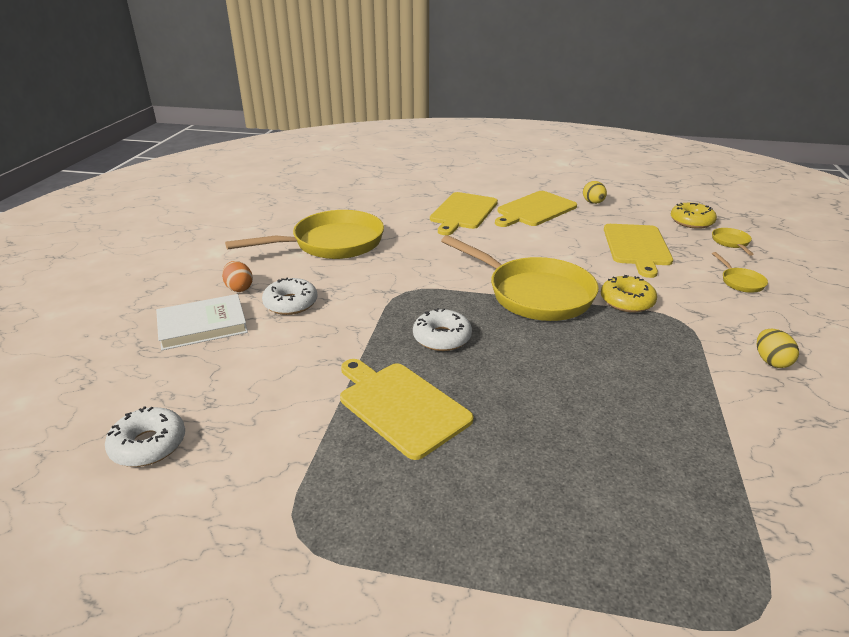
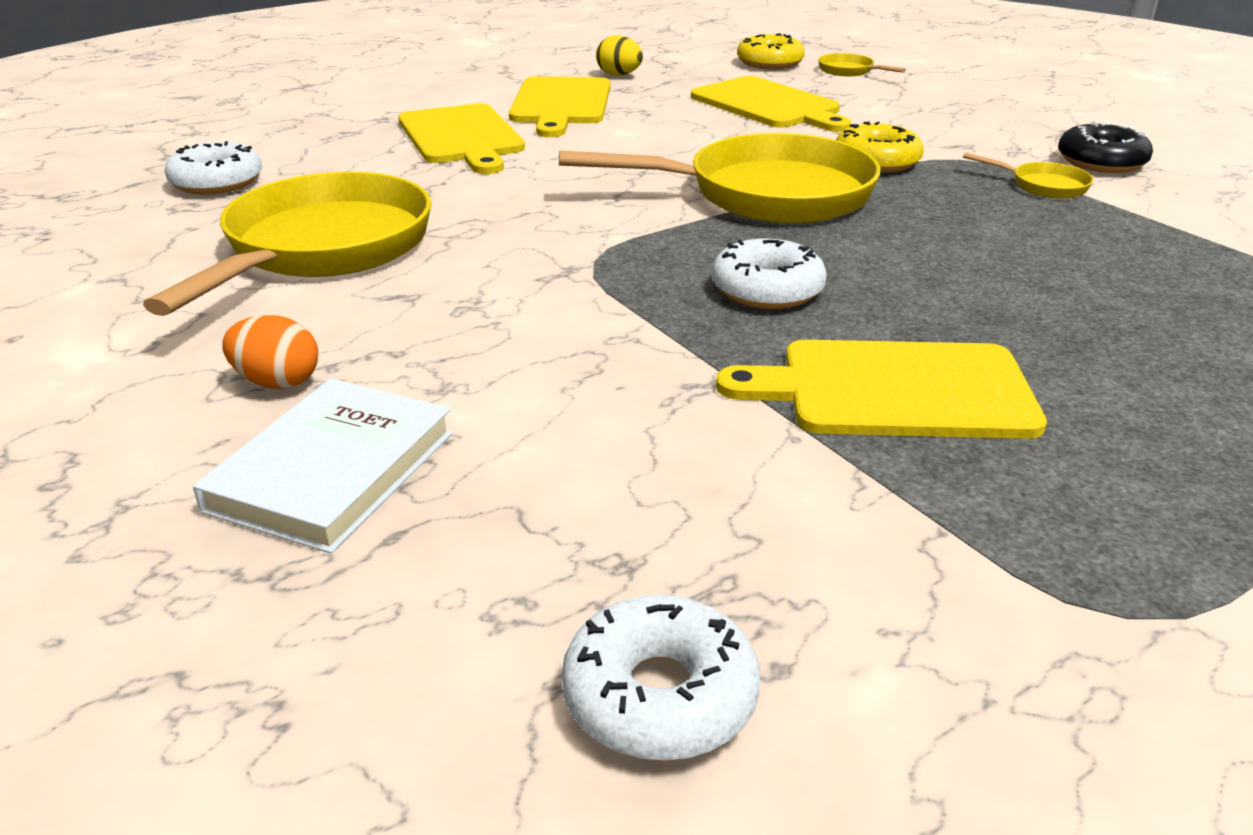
camera: 45 degrees left, 0 degrees up
(291, 303) = (439, 357): white donut -> white donut (217, 182)
(740, 282) = (933, 104): yellow pan -> yellow pan (1043, 186)
(771, 361) = (1101, 162): yellow egg -> black donut

